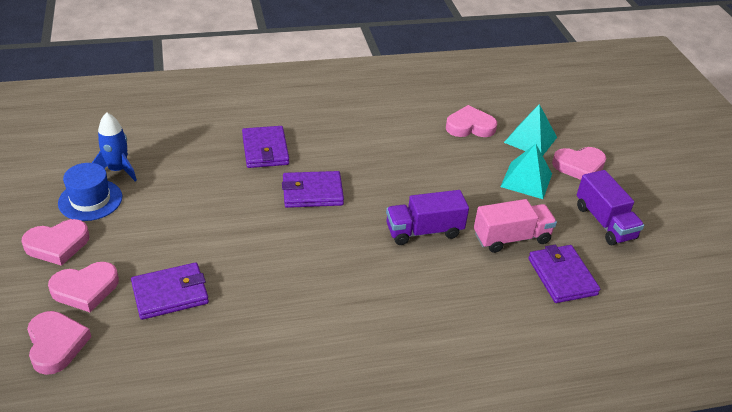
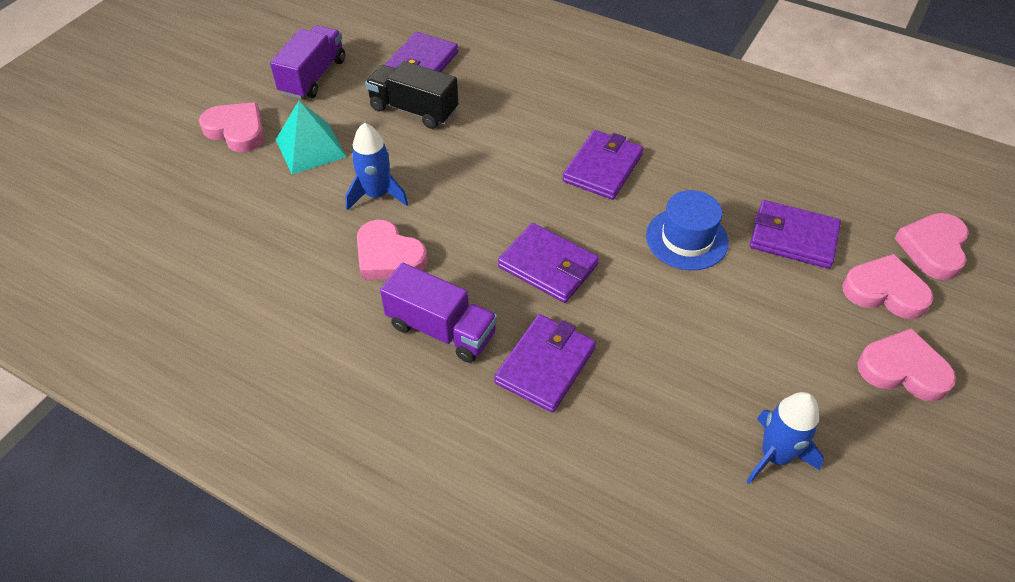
camera: 135 degrees left, 10 degrees up
(90, 200) = (836, 420): blue hat -> blue hat (686, 239)
(343, 270) = (602, 168): none -> purple wallet
(424, 231) = (483, 159): purple truck -> purple truck (441, 329)
(451, 177) = (377, 195): none -> blue rocket
(470, 126) = (259, 242): pink heart -> pink heart (388, 256)
(511, 238) = (414, 110): pink truck -> black truck
(530, 139) = (227, 185): turquoise pyramid -> none

